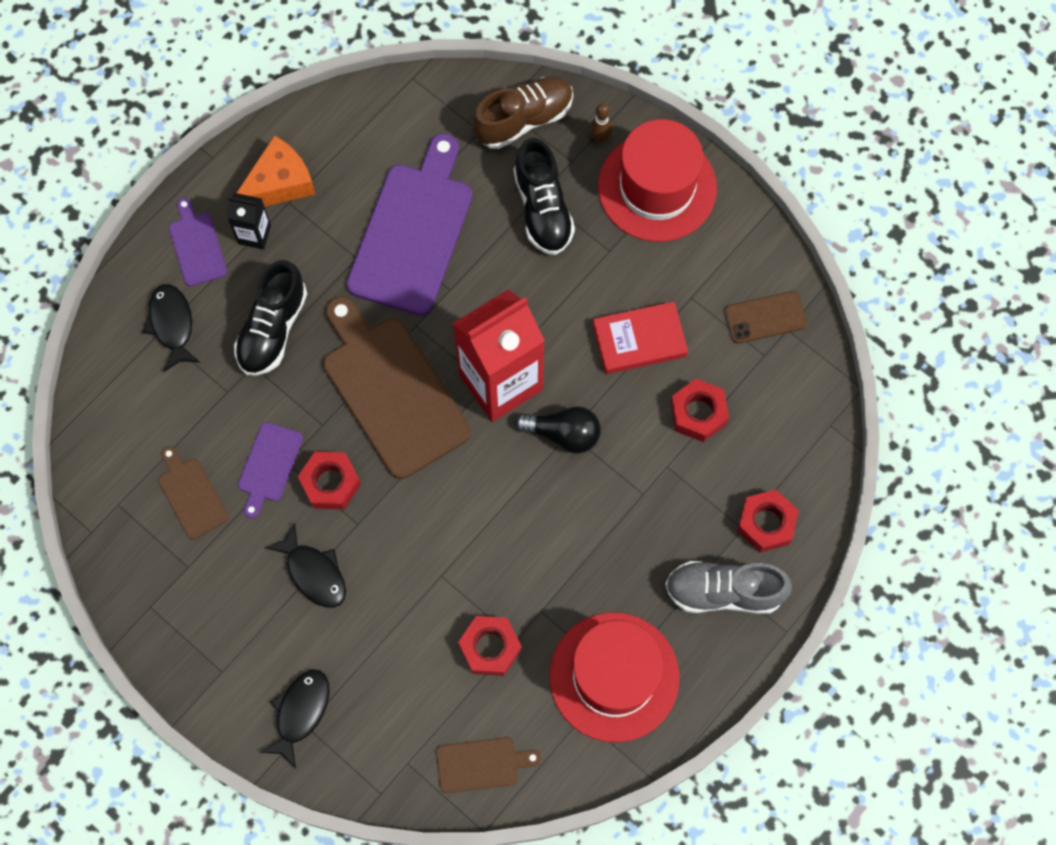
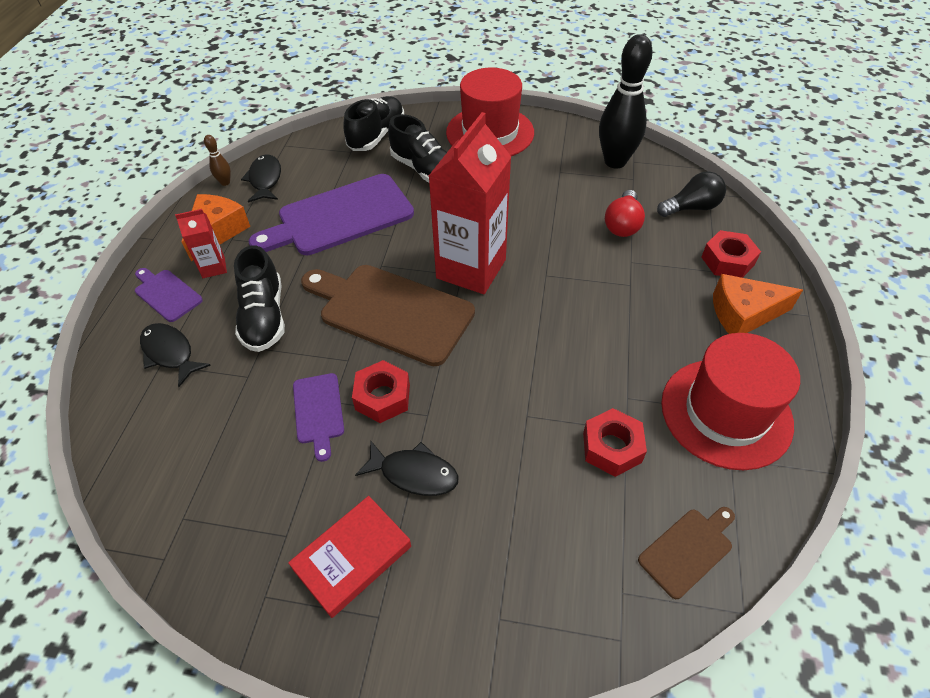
camera: 30 degrees left, 20 degrees down
(191, 495) = (256, 471): brown cutting board -> none
(254, 234) = (213, 267): black carton -> red carton
(300, 712) = (485, 608): black fish -> black fish (265, 179)
(412, 232) = (340, 217): purple cutting board -> purple cutting board turned 105 degrees counterclockwise
(523, 119) = (377, 136): brown shoe -> black shoe
(564, 434) = (542, 277): black light bulb -> black light bulb (691, 208)
(600, 138) = (434, 126): brown bowling pin -> brown bowling pin (225, 182)
(639, 340) = (547, 205): red book -> red book (352, 557)
(698, 413) = (622, 224): red nut -> red light bulb
(724, 592) = (743, 314): grey shoe -> orange cheese
(765, 317) = (615, 161): brown phone -> black bowling pin

